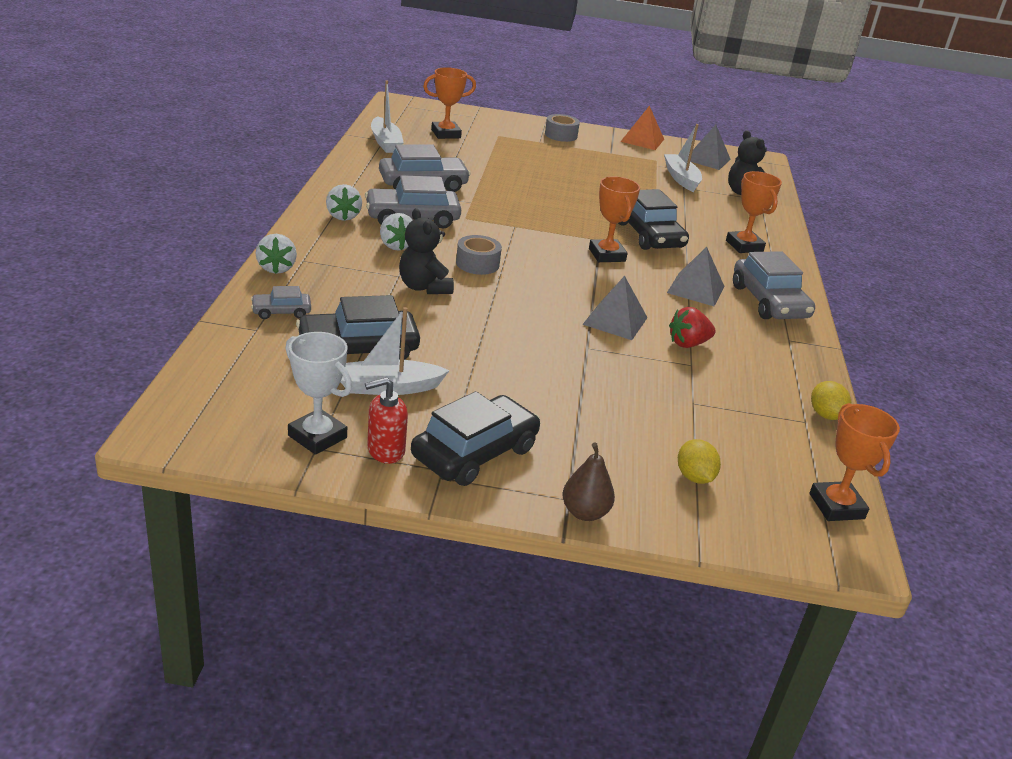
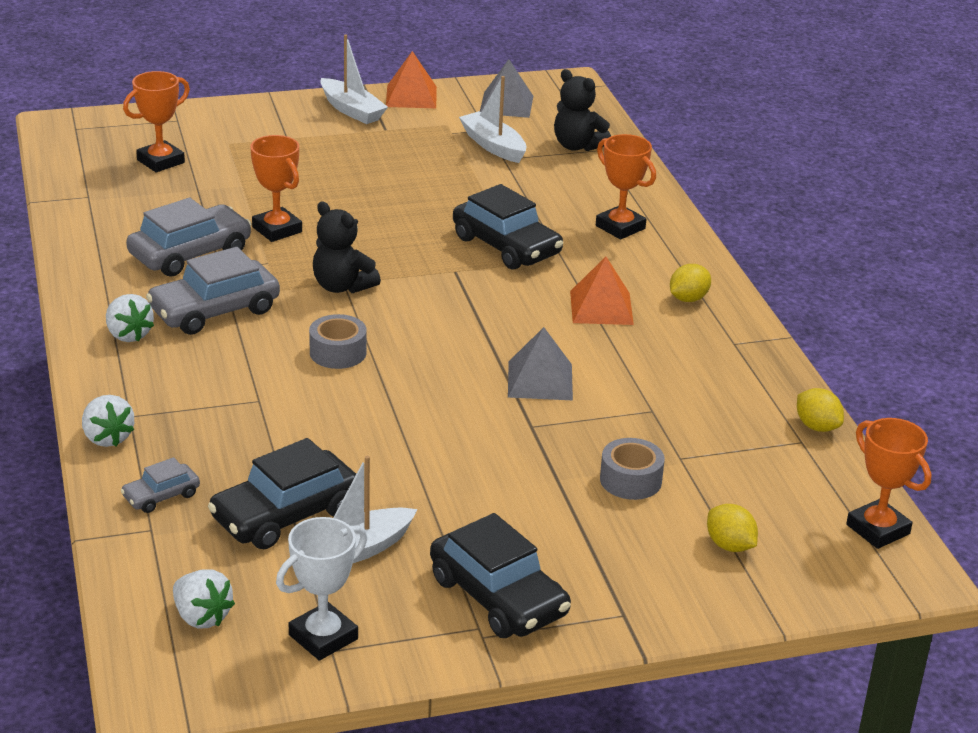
camera: 20 degrees left, 0 degrees up
(317, 437) = (323, 637): white trophy -> white trophy turned 60 degrees counterclockwise
(385, 142) = (94, 200): white boat -> white boat (351, 110)
(385, 451) = (406, 628): red soap dispenser -> none
(396, 246) = (224, 358): white strawberry -> white strawberry (201, 617)
(424, 287) = (299, 406): black teddy bear -> black teddy bear (342, 286)
(475, 452) = (498, 596): black car -> black car turned 120 degrees clockwise
(561, 135) = (306, 119): grey tape -> grey tape (630, 480)
(585, 512) = (648, 623): brown pear -> none
(607, 255) = (476, 291): orange trophy -> orange trophy (277, 229)
(688, 344) = (634, 384): red strawberry -> none
(695, 289) = (601, 307): grey pyramid -> orange pyramid
(769, 302) = (688, 299): grey car -> yellow lemon

